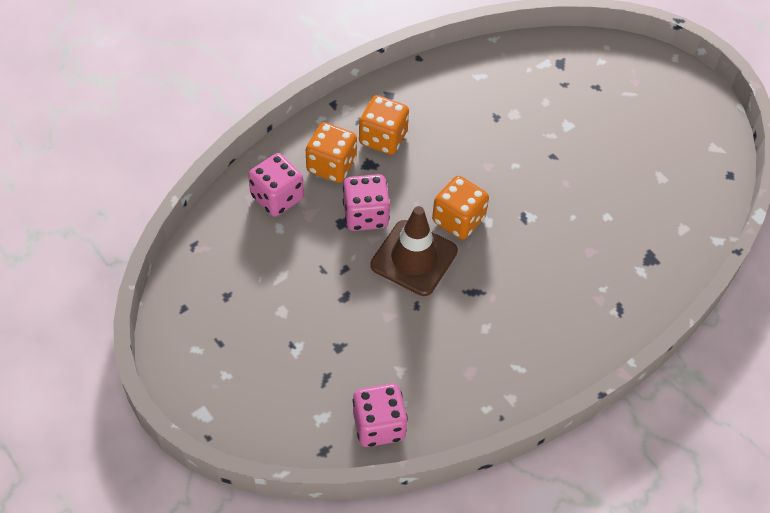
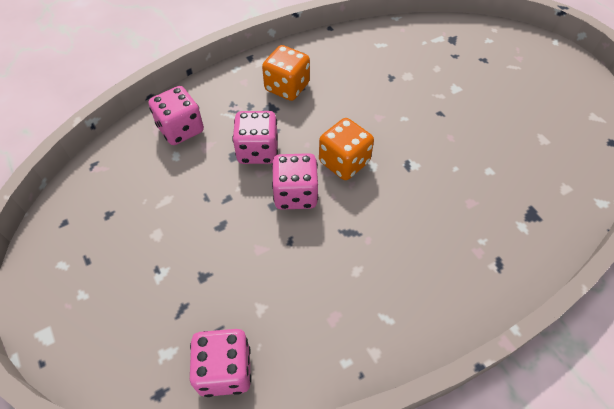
camera: 10 degrees right, 0 degrees up
(331, 165) = (236, 106): orange dice -> none
(414, 258) = (295, 194): brown traffic cone -> pink dice

